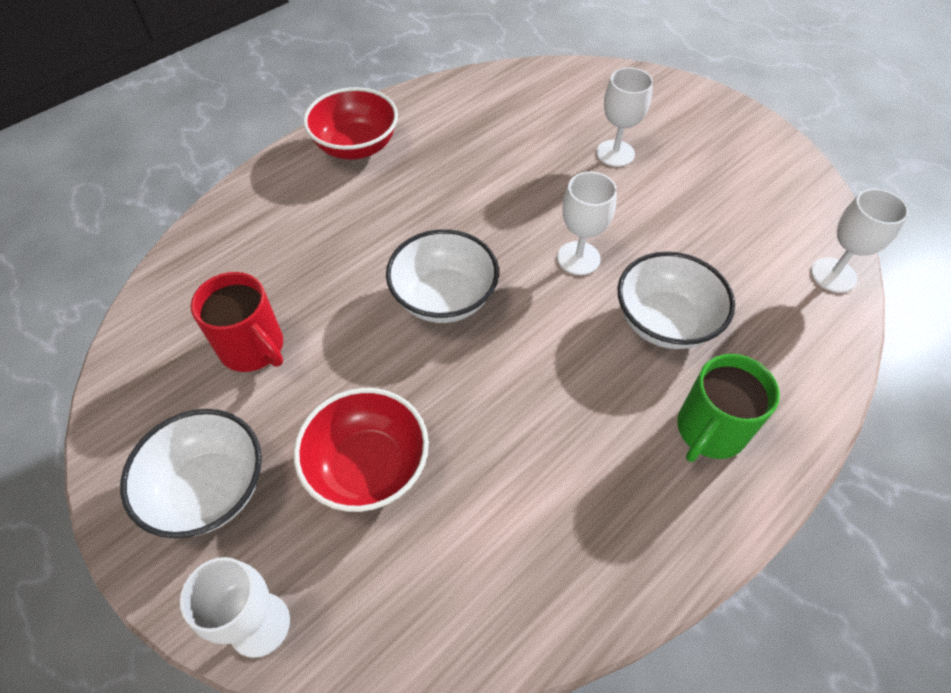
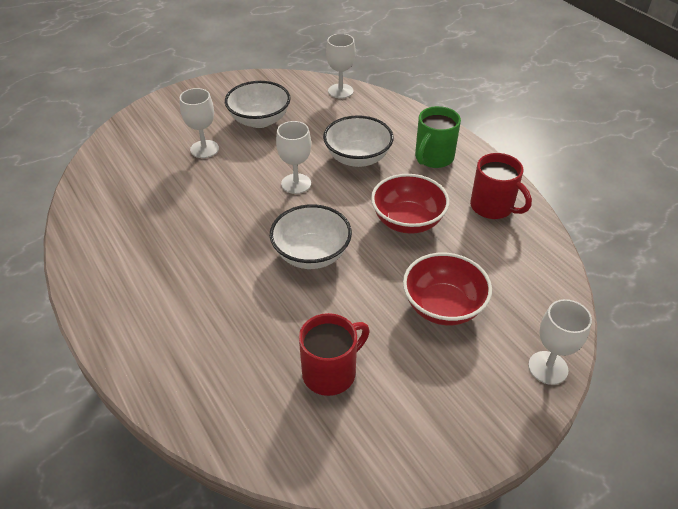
camera: 80 degrees left, 10 degrees down
(209, 489) = (453, 399): white bowl -> white bowl (259, 120)
(356, 146) = (120, 293): red bowl -> red bowl (407, 221)
(608, 536) = (493, 207): none -> red mug
(709, 430) = (433, 158): green mug -> green mug turned 75 degrees clockwise

